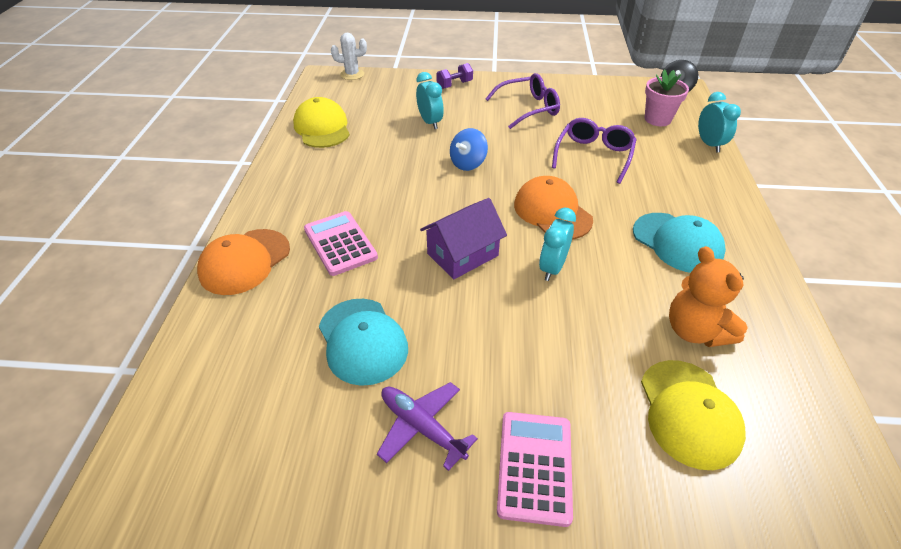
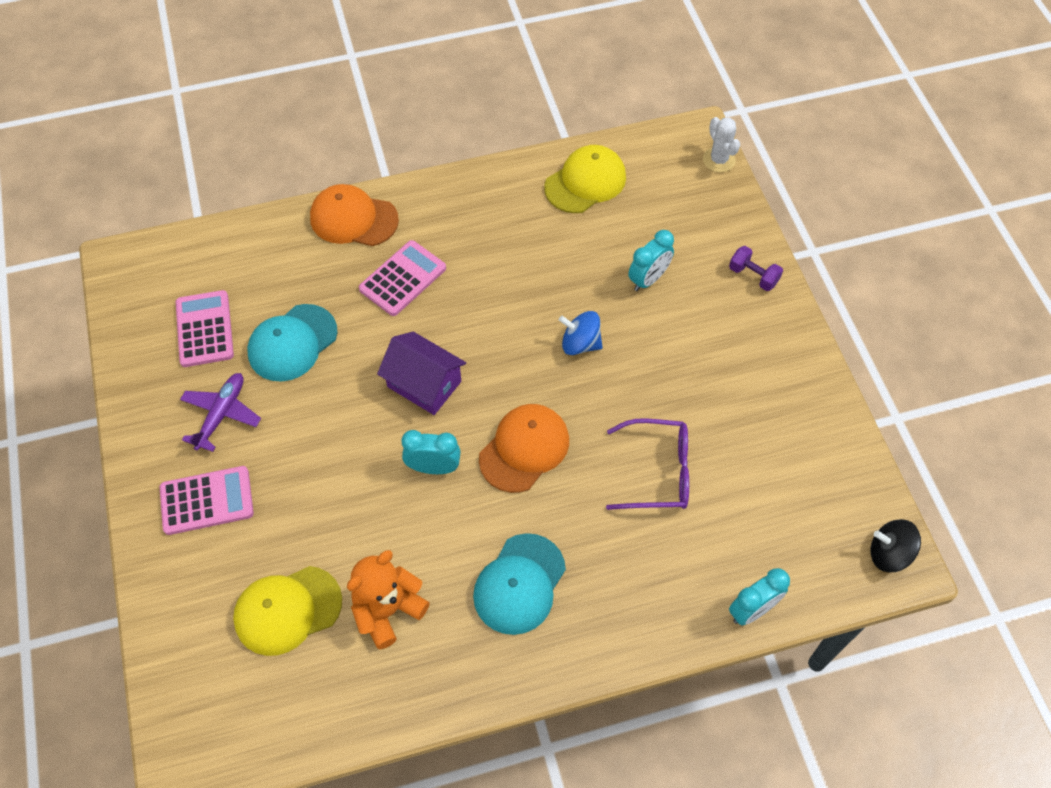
camera: 70 degrees right, 15 degrees up
(293, 421) = (205, 329): none -> pink calculator
(528, 108) = (737, 375): purple glasses -> none
(657, 119) = (789, 538): pink flower pot -> none

